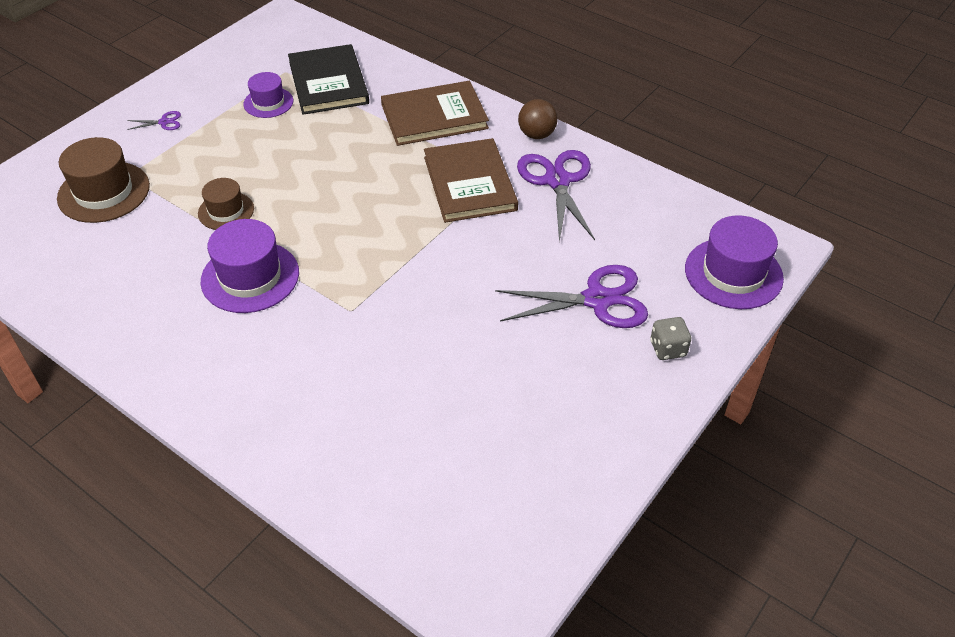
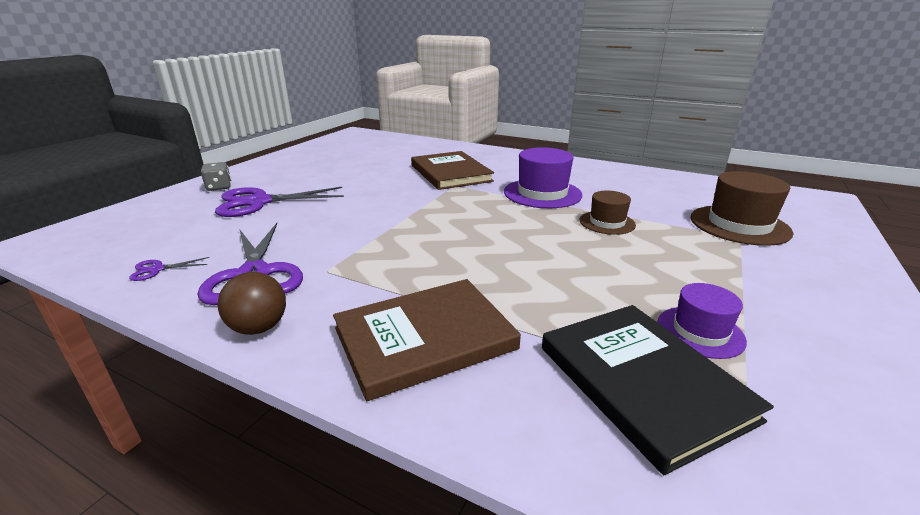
camera: 170 degrees right, 20 degrees down
(164, 122) = (798, 289): purple scissors -> purple scissors (157, 269)
(469, 183) = (365, 263): brown book -> brown book (450, 173)
(733, 273) = (118, 223): purple hat -> none

